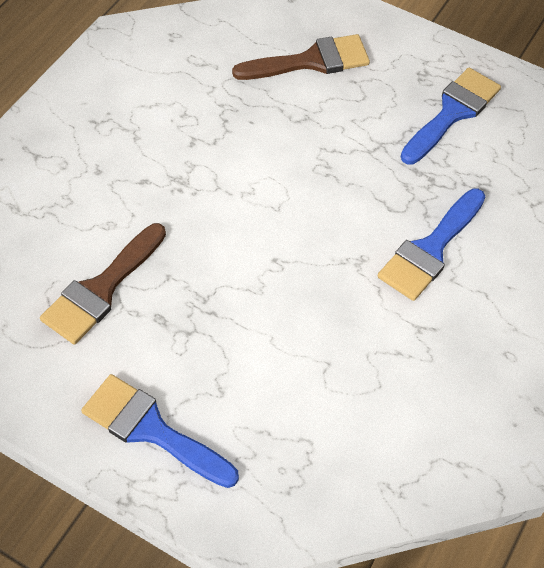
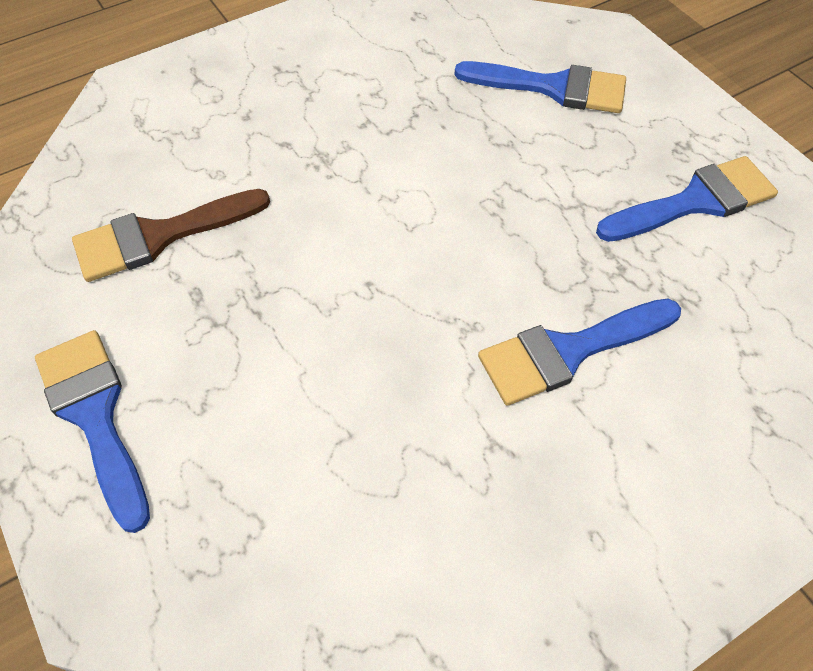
camera: 30 degrees right, 0 degrees up
(310, 61) = (553, 87): brown brush -> blue brush

